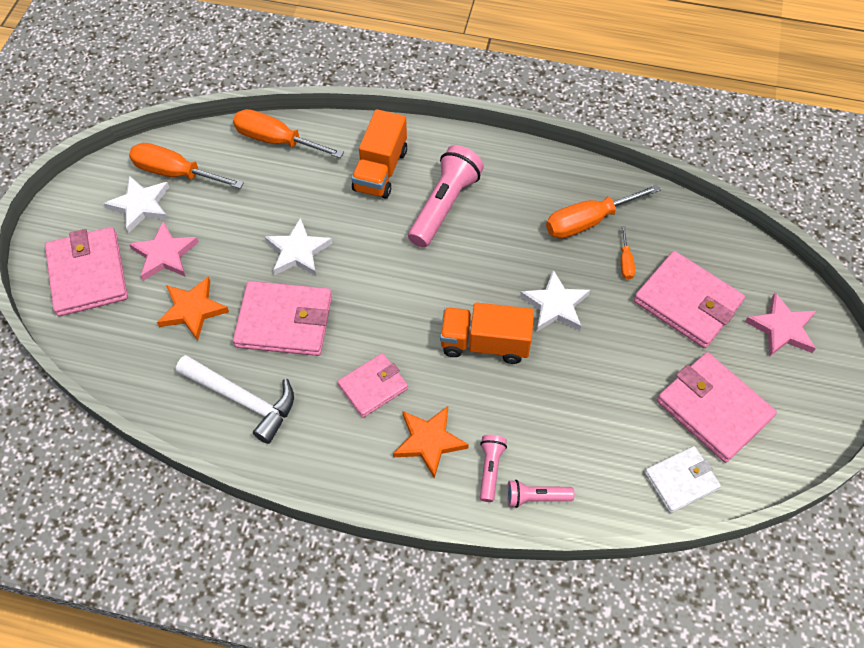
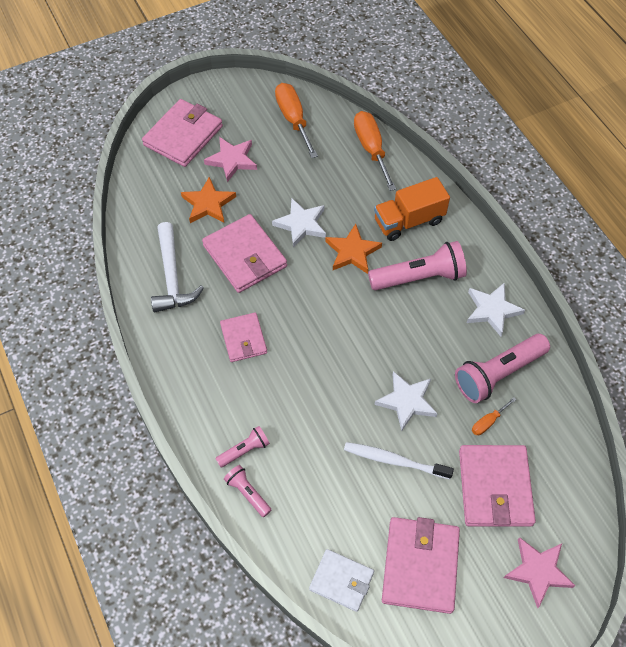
camera: 50 degrees right, 0 degrees up
(140, 205) = (253, 122): white star -> white star (492, 310)
(373, 387) = (243, 339): pink wallet -> pink wallet turned 60 degrees clockwise
(429, 441) = (233, 399): orange star -> orange star (352, 252)
(485, 343) = (335, 380): orange truck -> none
(588, 221) = (498, 373): orange screwdriver -> pink flashlight
(602, 356) = (394, 460): none -> white toothbrush

